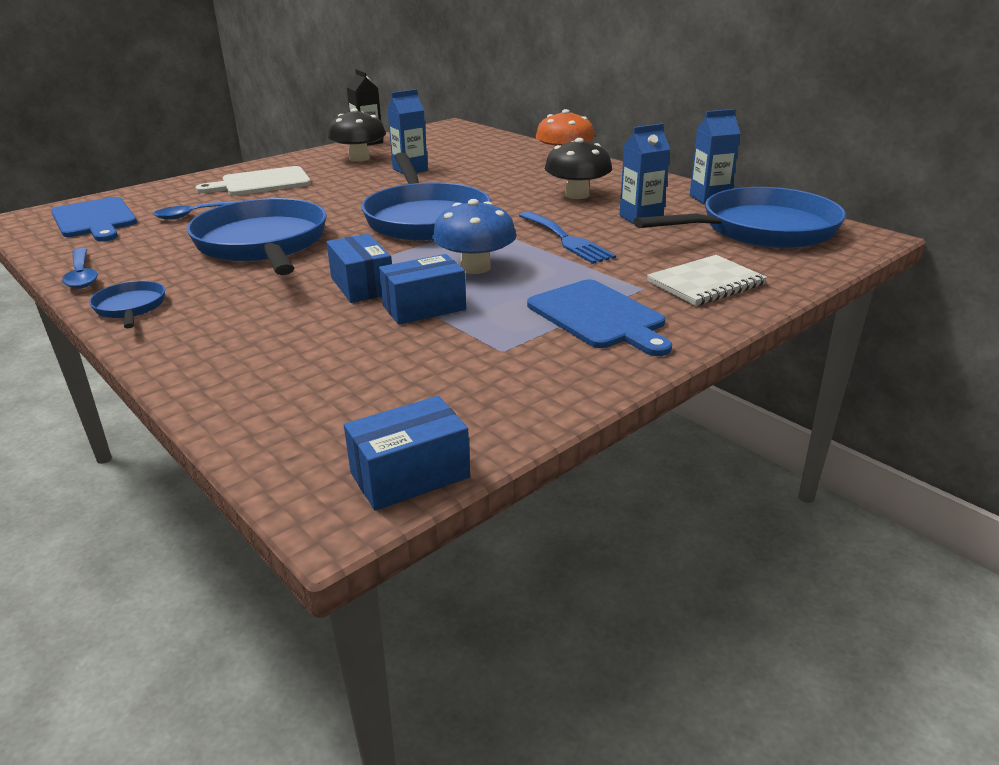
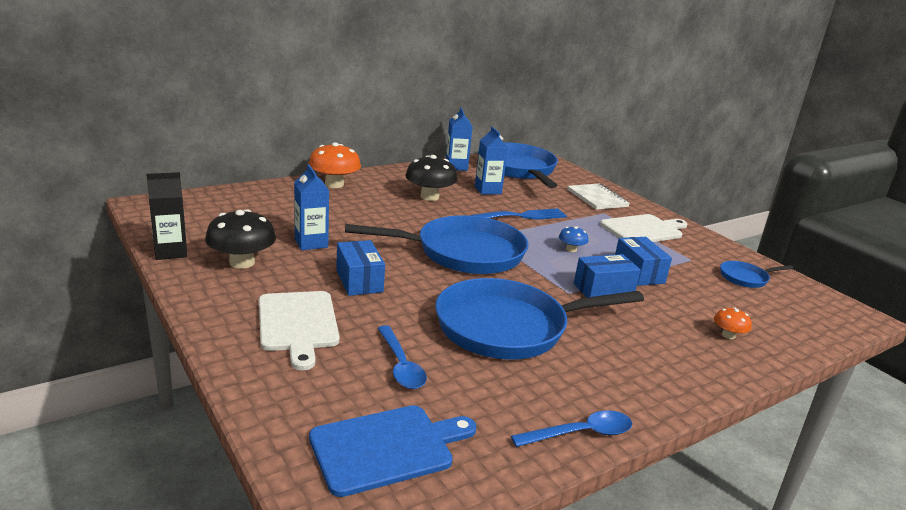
camera: 85 degrees left, 5 degrees down
(130, 308) = (655, 394): blue pan -> blue pan (746, 278)
(253, 360) = (728, 335): none -> orange mushroom
(410, 475) = (822, 296): blue box -> blue box (359, 281)
(475, 267) = (571, 249): blue mushroom -> blue mushroom, size x0.51
(598, 316) = (643, 229): blue cutting board -> white cutting board

